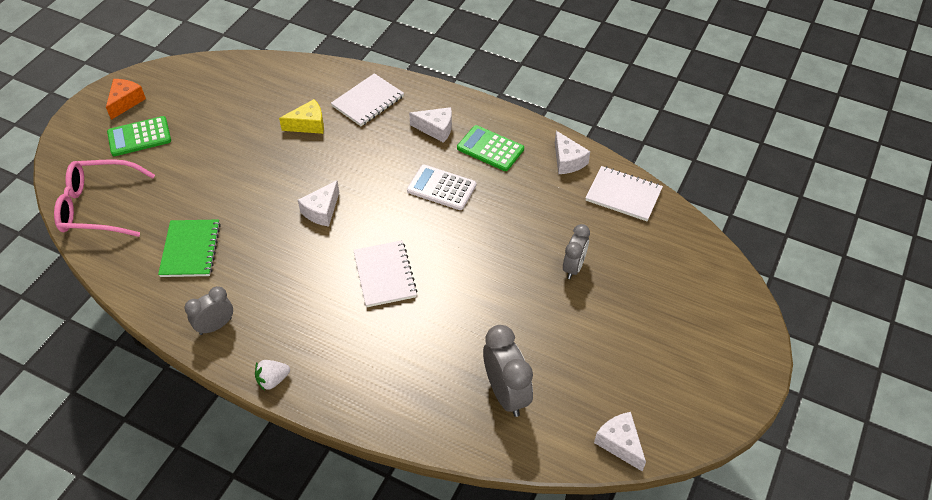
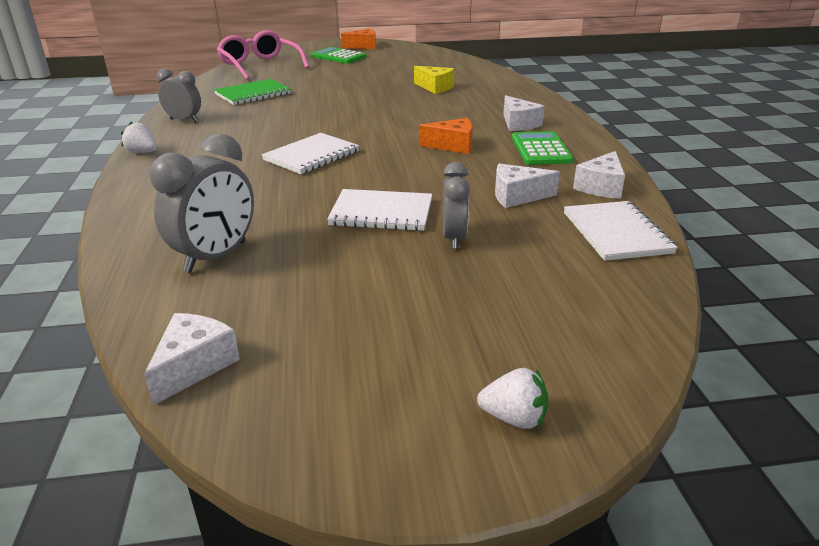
camera: 55 degrees right, 20 degrees down
(322, 211) = (351, 116): white cheese -> white cheese (517, 196)
(368, 101) = (498, 95): white notebook -> white notebook (381, 213)
(441, 188) = (453, 146): white calculator -> orange cheese
(573, 267) = (454, 238): grey clock -> grey clock turned 75 degrees counterclockwise
(737, 338) = (514, 418): none -> white strawberry

